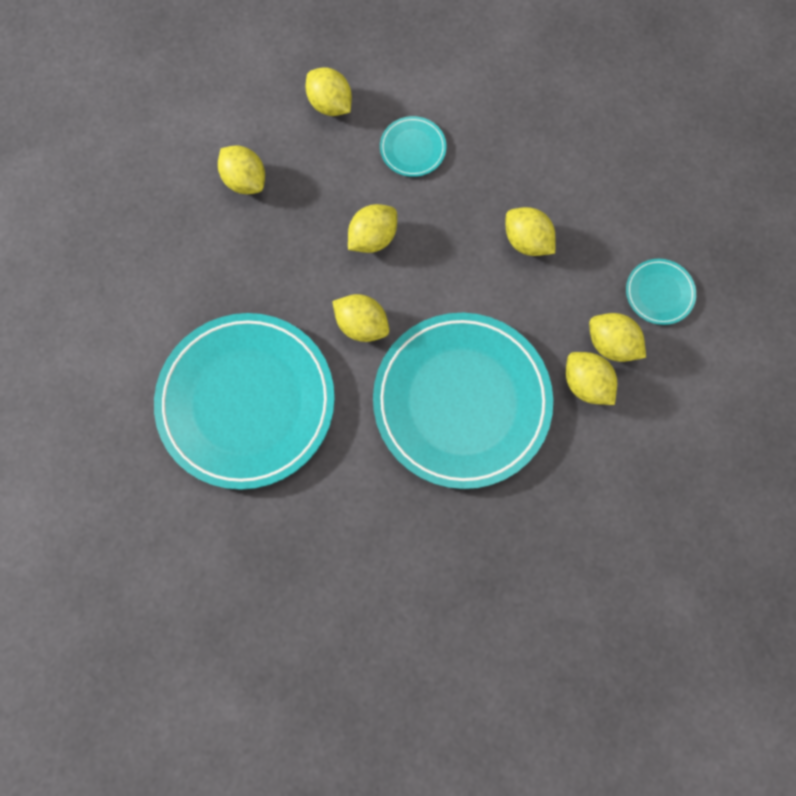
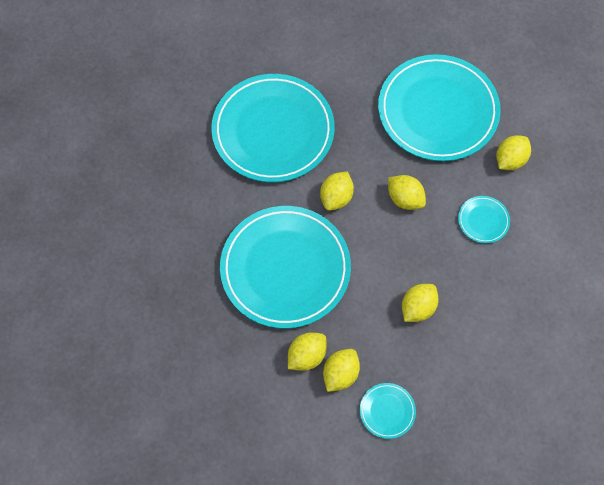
camera: 85 degrees right, 10 degrees down
(245, 180) = (438, 111): yellow lemon -> turquoise plate

